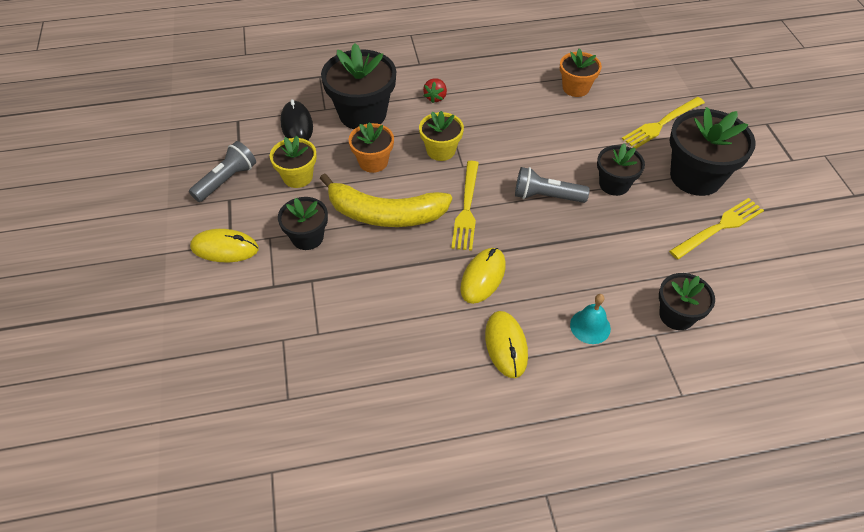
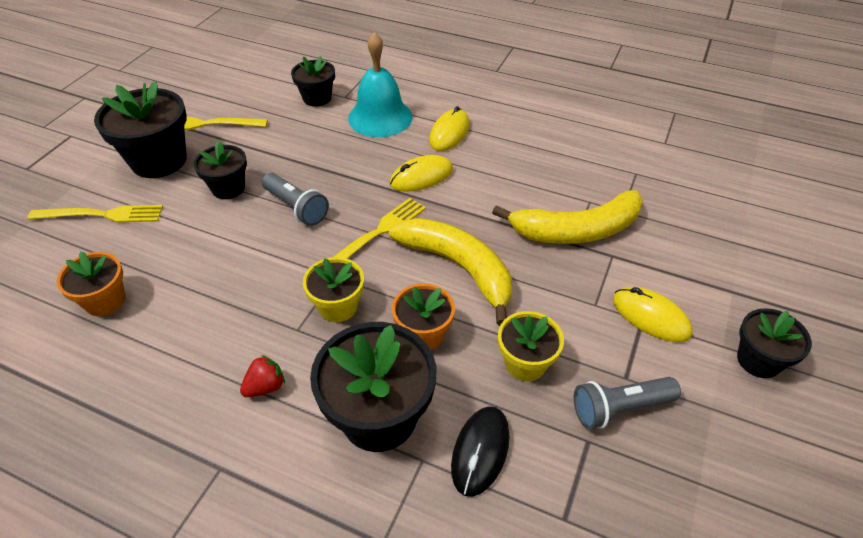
camera: 145 degrees left, 5 degrees down
(307, 237) = (554, 284): black flower pot -> black flower pot (758, 360)
(314, 294) = (577, 230): none -> yellow banana
(590, 326) = (380, 117): turquoise bell -> turquoise bell, size x1.92

